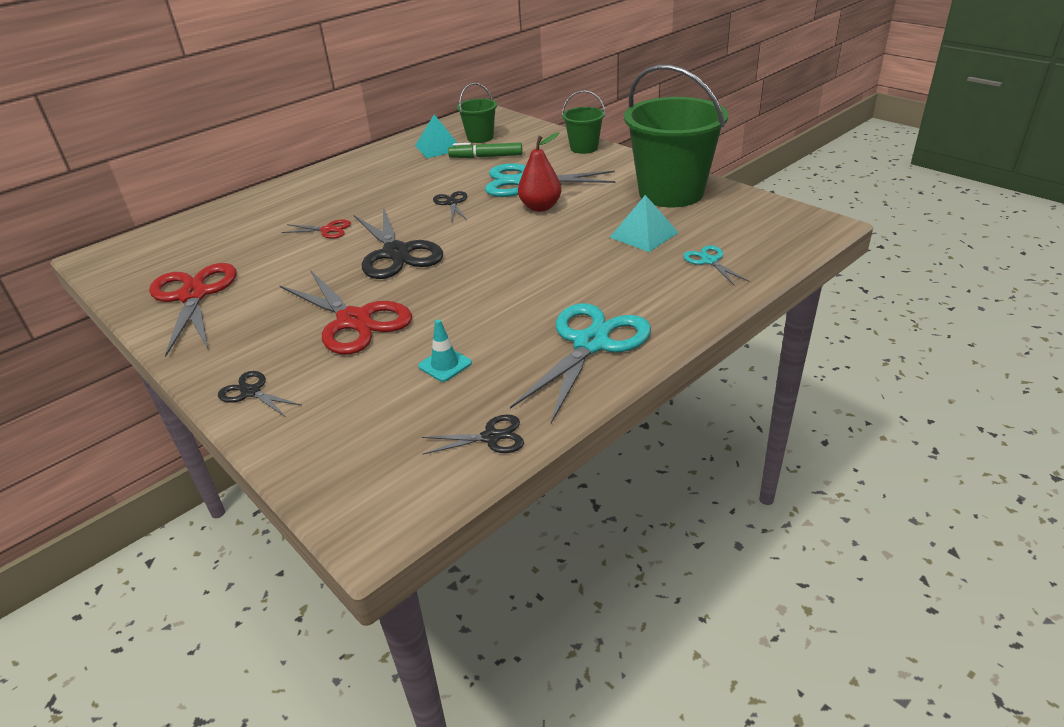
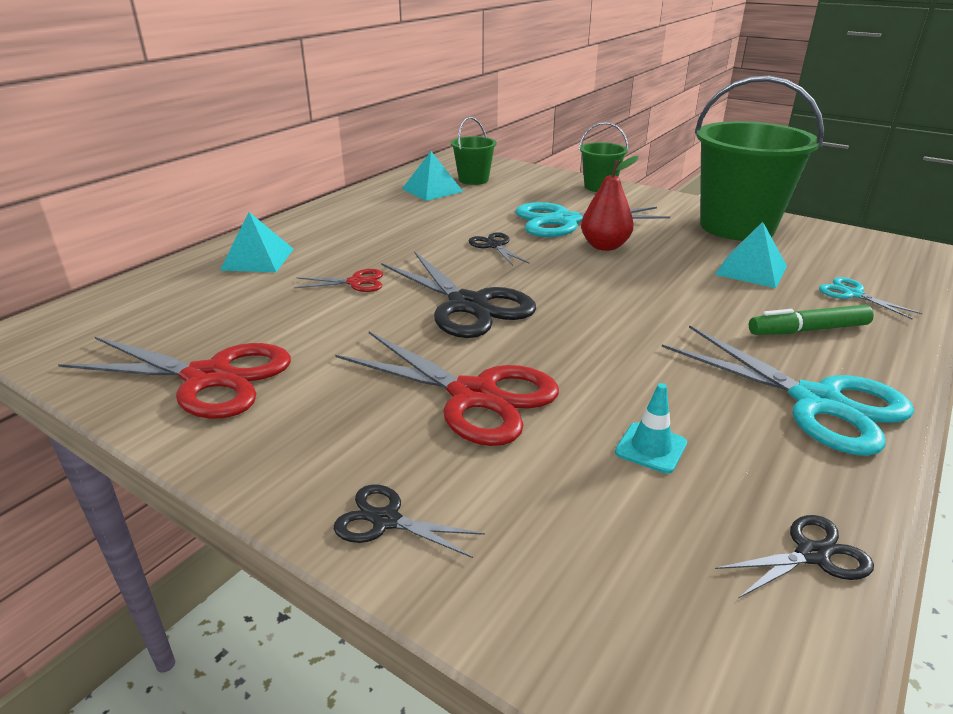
camera: 15 degrees left, 5 degrees down
(193, 296) = (208, 378): red scissors -> red scissors turned 135 degrees clockwise
(269, 207) = (258, 259): none -> turquoise pyramid
(486, 157) = (496, 198): green marker -> green marker (808, 330)
(591, 344) = (816, 402): turquoise scissors -> turquoise scissors turned 120 degrees clockwise

